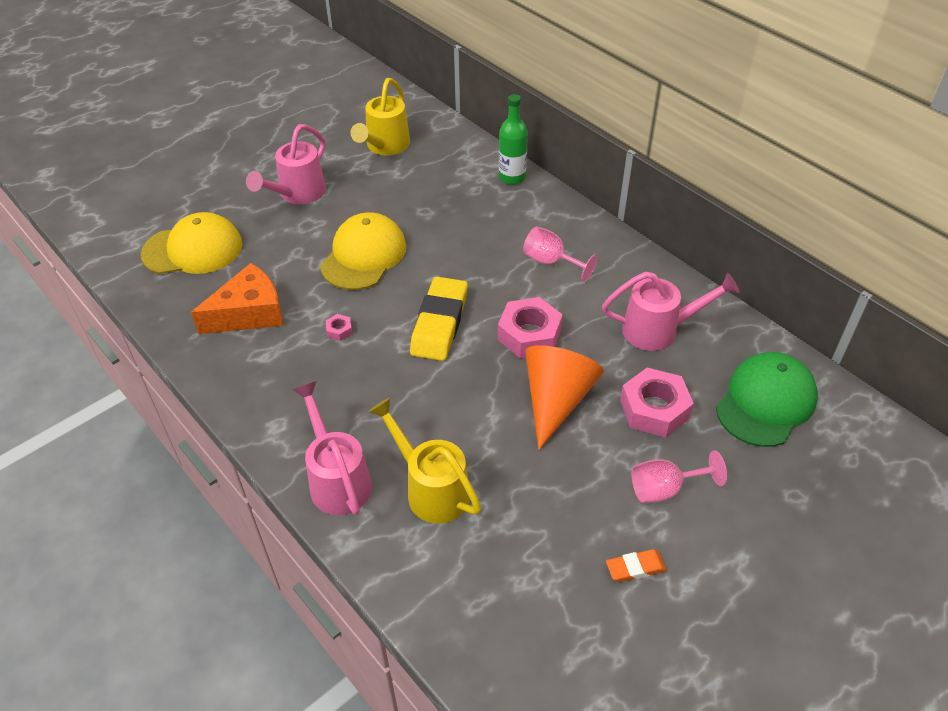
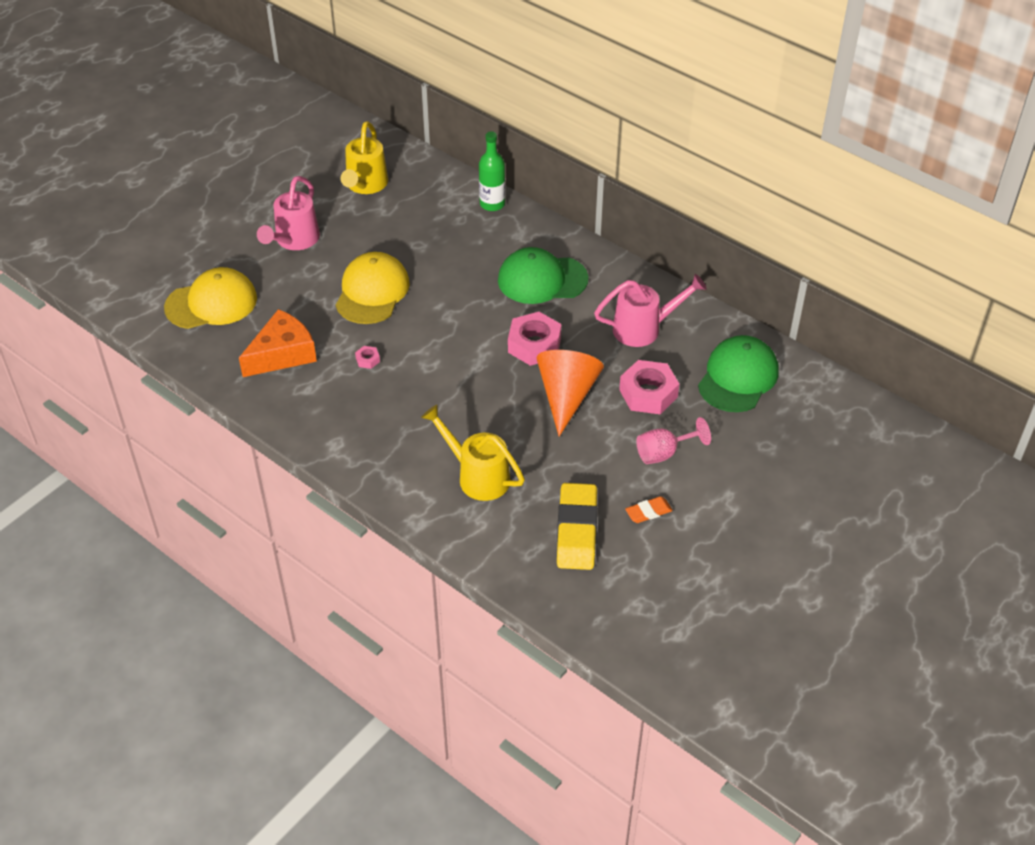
camera: 10 degrees left, 0 degrees up
(337, 480) = (399, 479): pink watering can -> none
(439, 323) = (454, 344): yellow eraser -> yellow eraser (577, 530)
(551, 262) = (542, 279): pink goblet -> green cap

